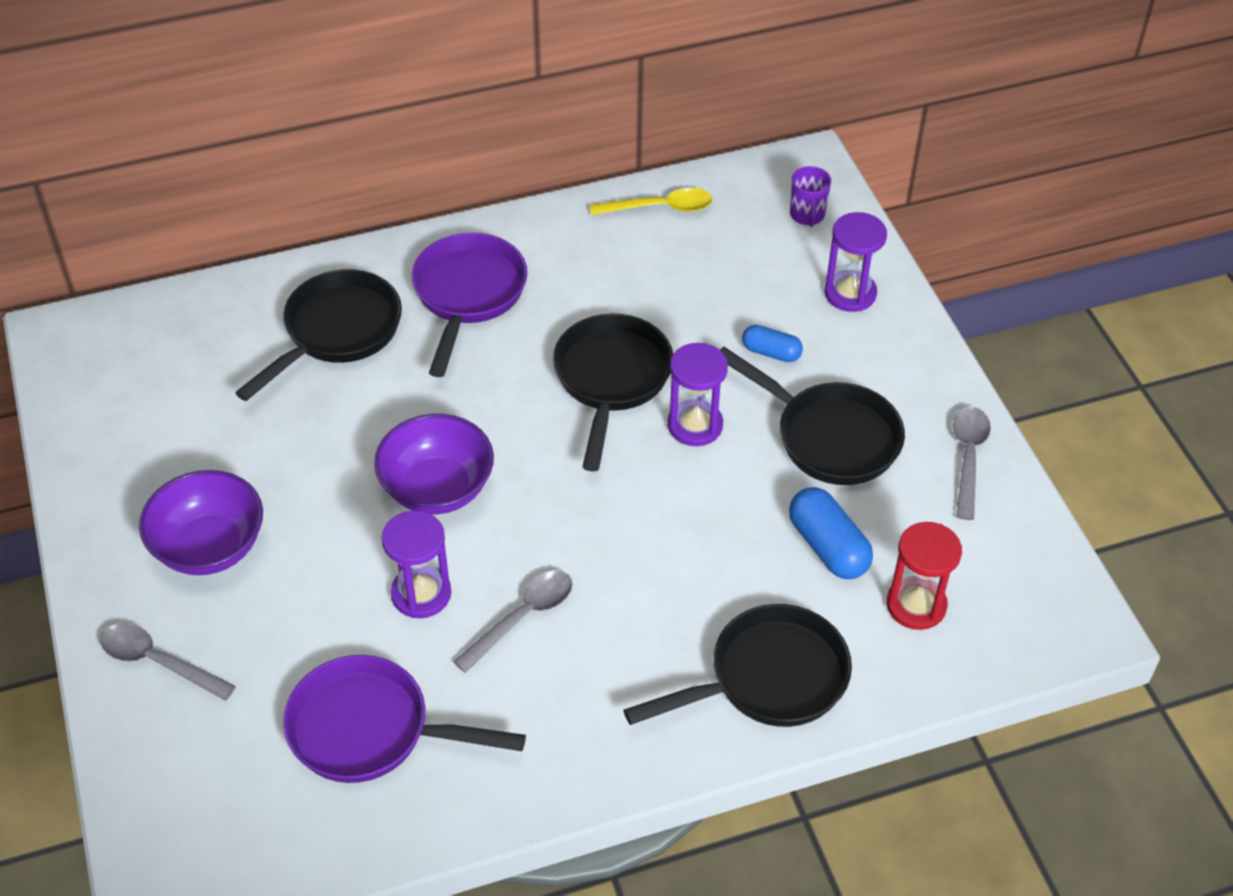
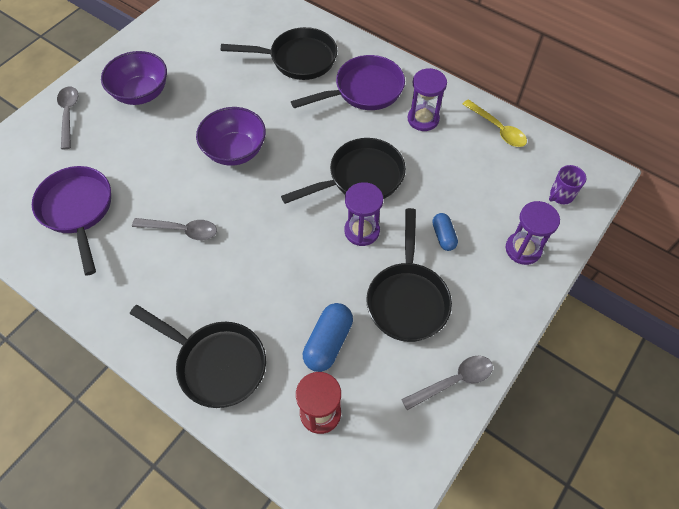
camera: 55 degrees right, 10 degrees up
(421, 594) = (168, 182): purple hourglass -> purple hourglass (423, 119)

